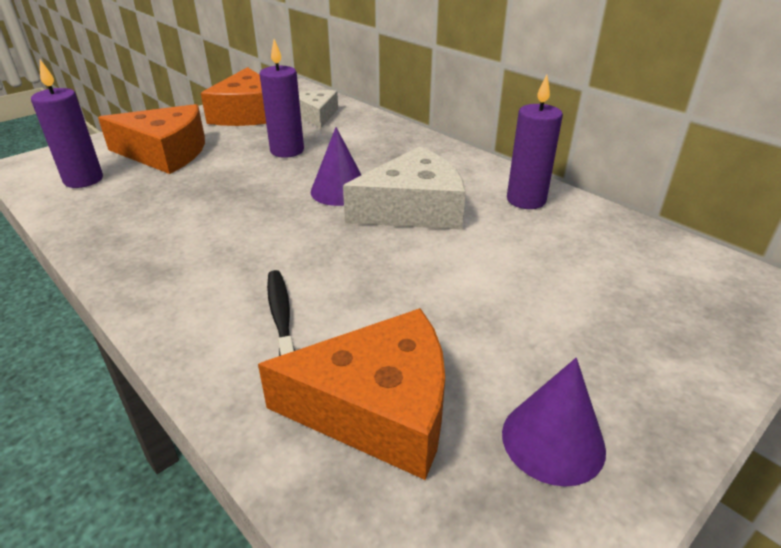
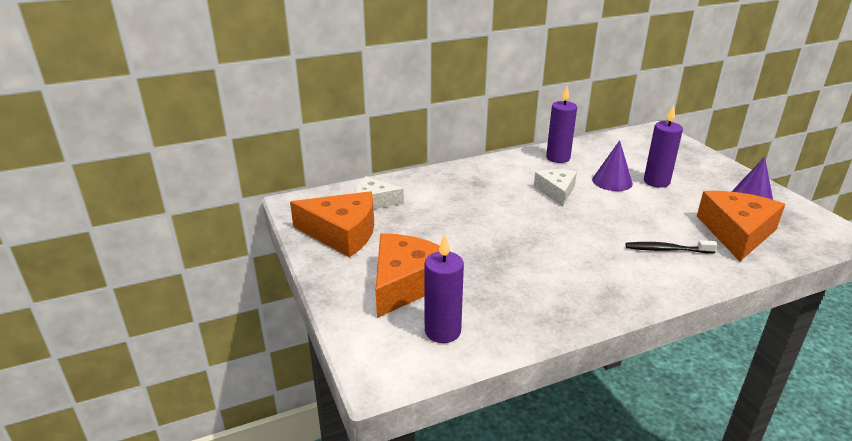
camera: 70 degrees left, 5 degrees down
(287, 151) = (440, 223): purple candle -> purple candle (656, 182)
(339, 191) = (521, 211): purple cone -> purple cone (612, 181)
(413, 209) = (556, 191): white cheese -> white cheese, size x0.62

